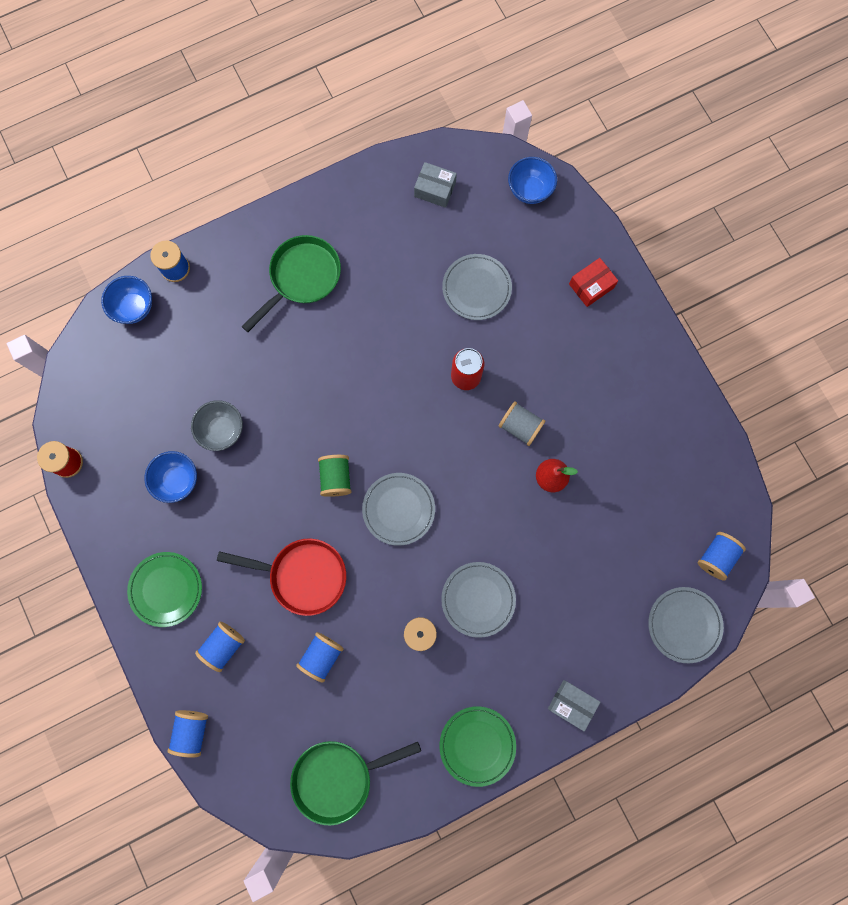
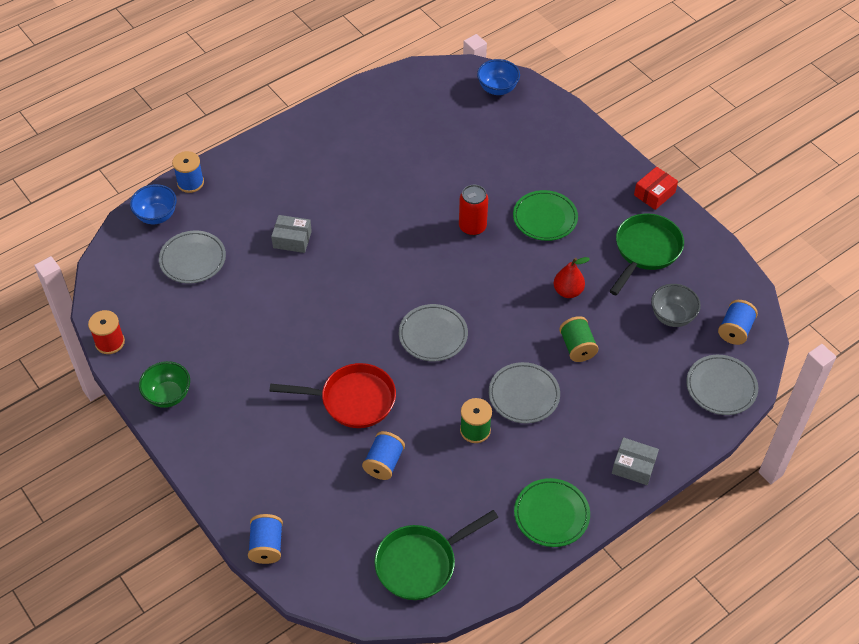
camera: 10 degrees left, 25 degrees down
(118, 538) = (168, 395): none -> green bowl
(166, 589) = (221, 430): green plate -> green plate (545, 218)
(177, 480) = (218, 341): blue bowl -> none
(222, 430) = (254, 297): grey bowl -> grey bowl (672, 317)
(223, 646) = (286, 469): blue spool -> none
(302, 277) = (308, 174): green pan -> green pan (645, 250)
(336, 478) = (369, 319): green spool -> green spool (577, 347)
(435, 189) = (414, 98): grey box -> grey box (292, 239)
(476, 288) = (467, 162): grey plate -> grey plate (193, 259)
(520, 426) = (530, 257): grey spool -> none
(591, 286) = (568, 148): red box -> red box (654, 194)

